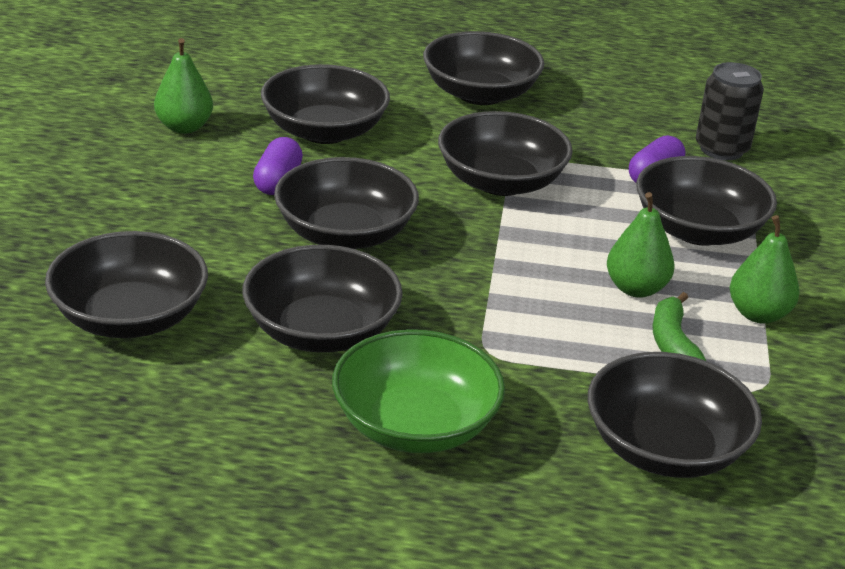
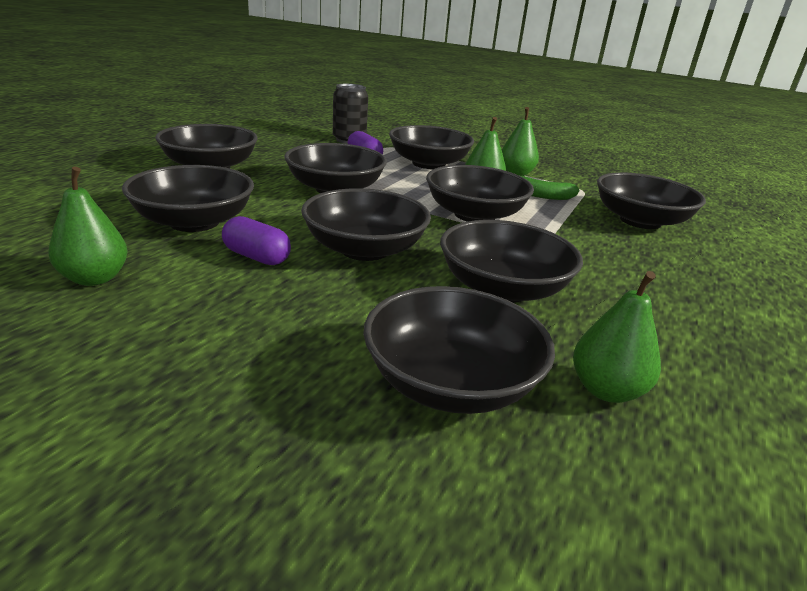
camera: 70 degrees left, 5 degrees down
(162, 402) = (606, 390): none -> green pear
(415, 425) = (627, 281): green bowl -> none
(523, 292) = (474, 215): none -> black bowl

